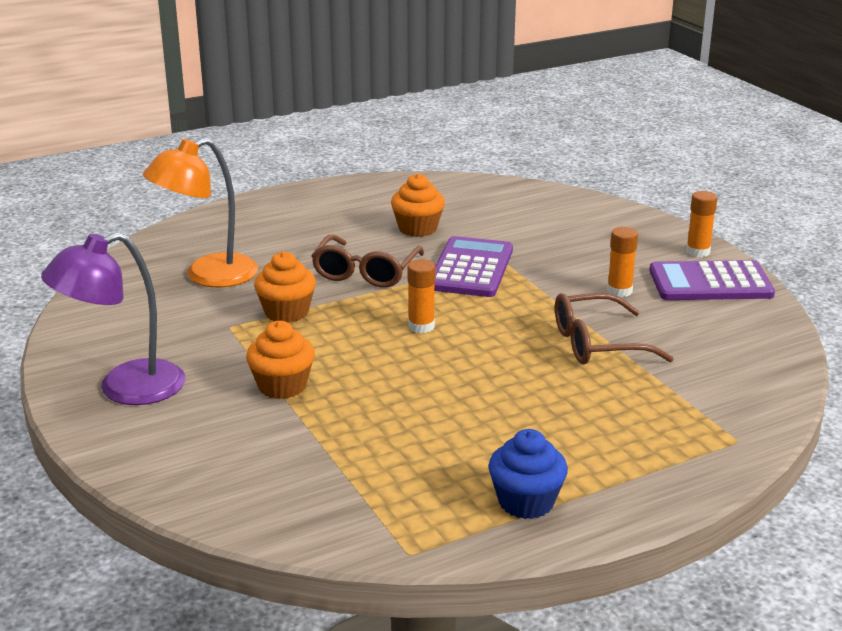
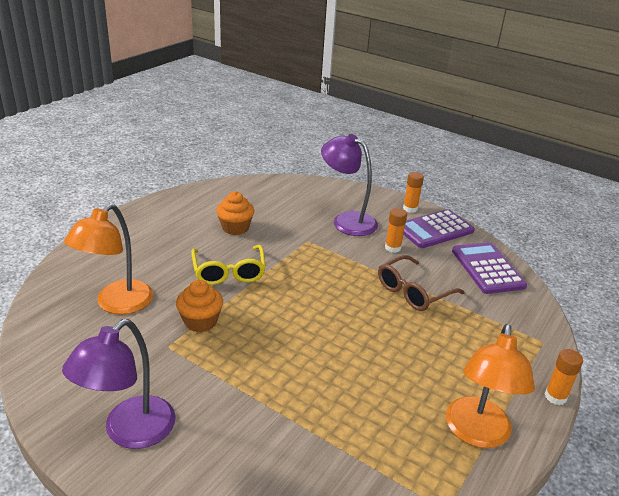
camera: 30 degrees left, 5 degrees up
(282, 386) = (248, 389): orange cupcake -> none
(365, 272) = (229, 272): brown glasses -> yellow glasses
(421, 326) = (300, 308): orange glue stick -> orange glue stick (555, 397)
(471, 268) = (294, 252): purple calculator -> purple calculator (487, 268)
(526, 502) = (477, 434): blue cupcake -> orange lamp
(582, 248) = (347, 220): none -> purple lamp

